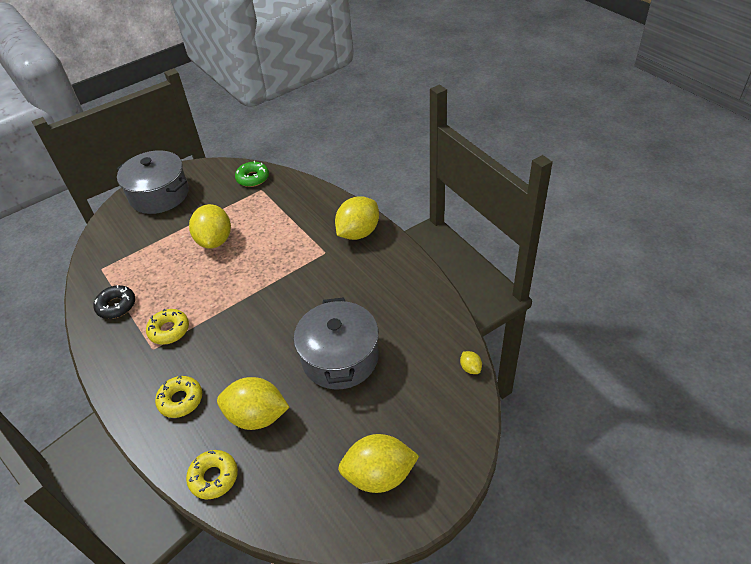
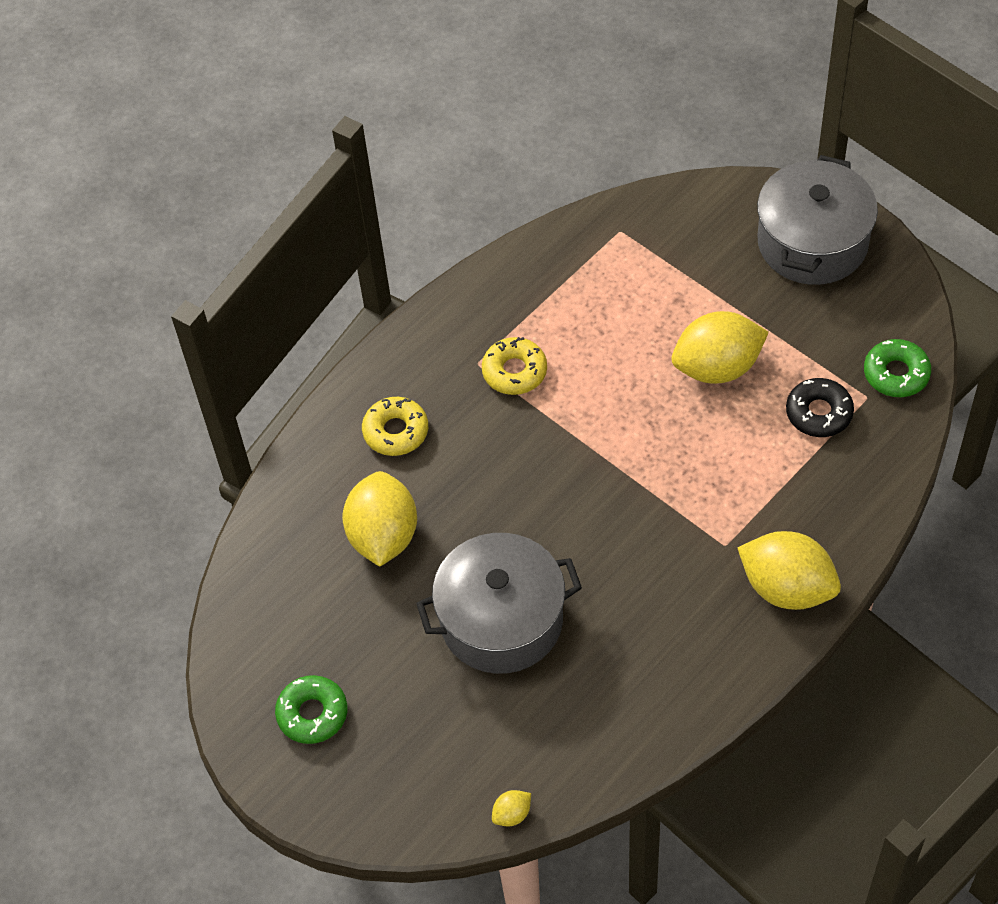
camera: 80 degrees right, 10 degrees up
(116, 306) = (549, 284): black donut -> black donut (819, 413)
(214, 477) = (286, 512): yellow donut -> none
(379, 475) = (312, 714): yellow lemon -> green donut

